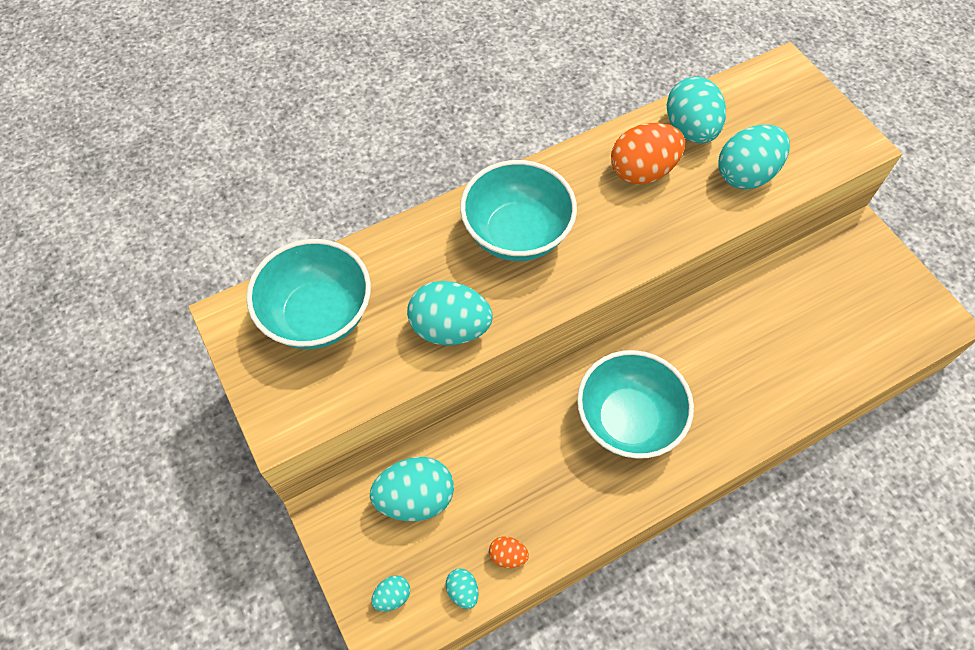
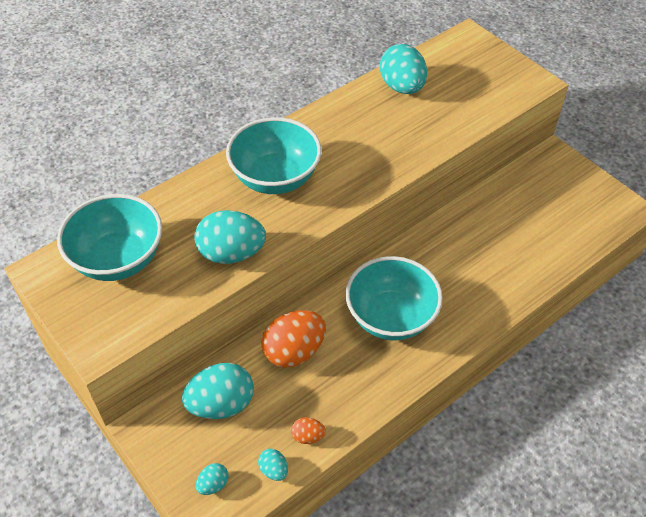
camera: 10 degrees left, 10 degrees down
(642, 171) = (369, 121): orange egg -> orange egg (294, 351)
(746, 174) = (451, 113): turquoise egg -> none

